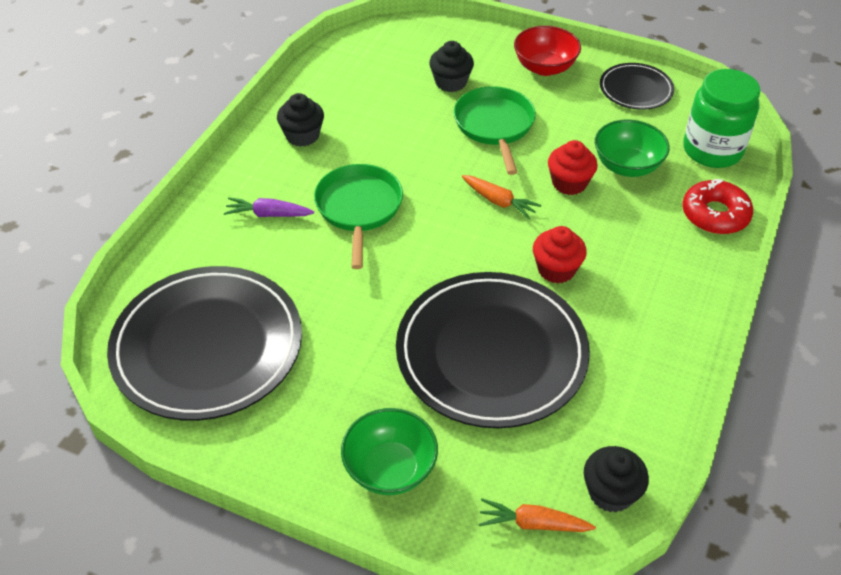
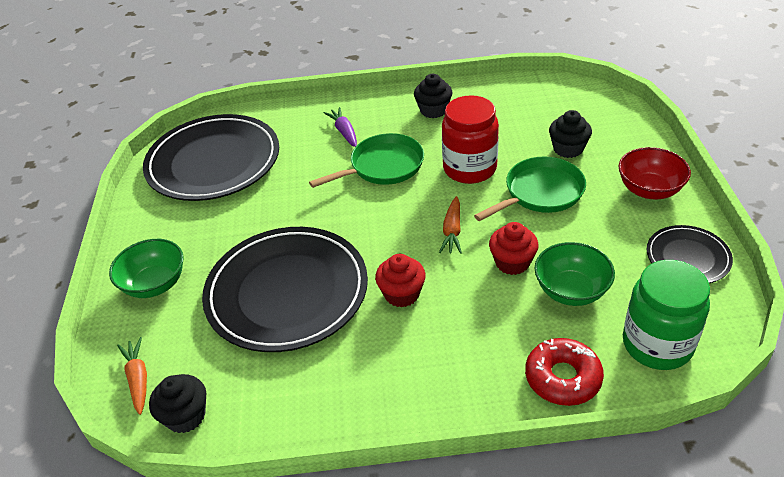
camera: 65 degrees right, 5 degrees down
(420, 152) = (469, 168): none -> red jar

